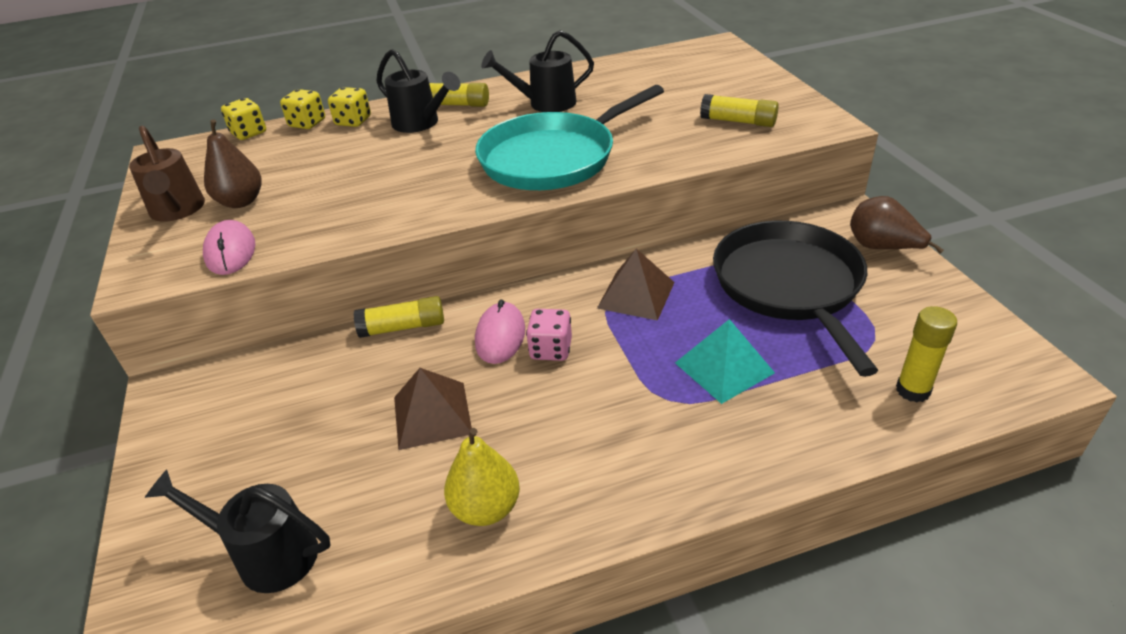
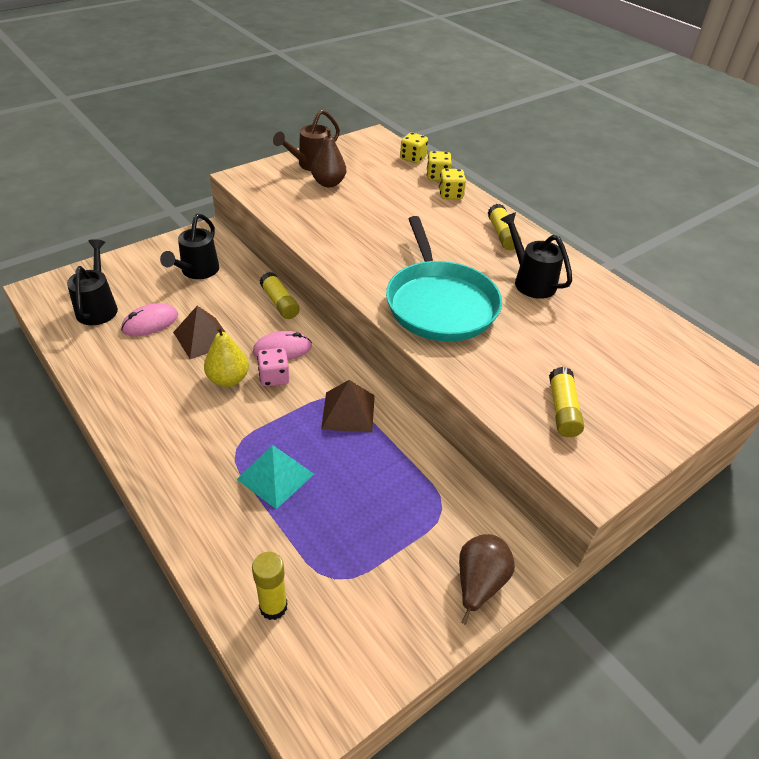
camera: 65 degrees right, 5 degrees up
(230, 251) = (275, 197): pink mouse -> pink mouse (150, 322)
(420, 123) = (462, 225): black watering can -> black watering can (197, 271)
(486, 508) = (132, 379): yellow pear -> yellow pear (228, 379)
(553, 158) = (440, 304): turquoise pan -> turquoise pan turned 135 degrees counterclockwise
(789, 285) = (392, 511): black pan -> none

